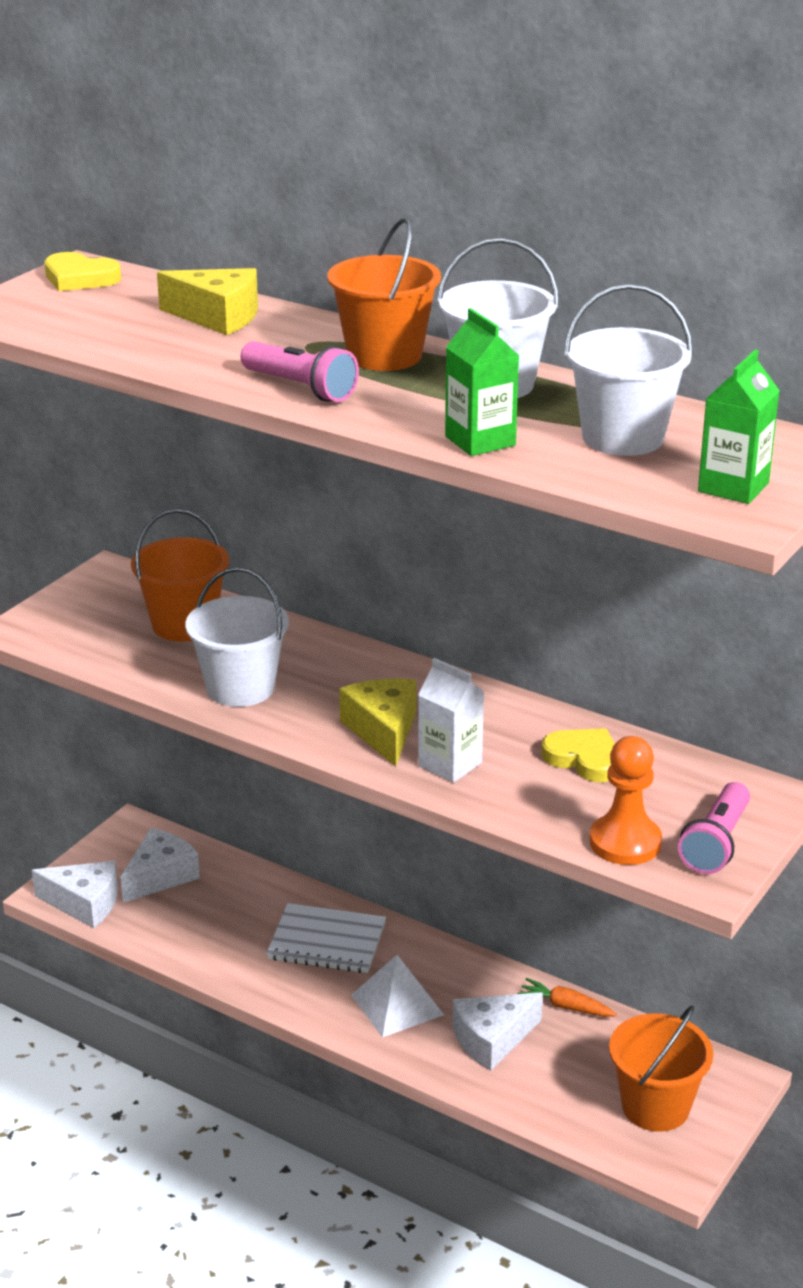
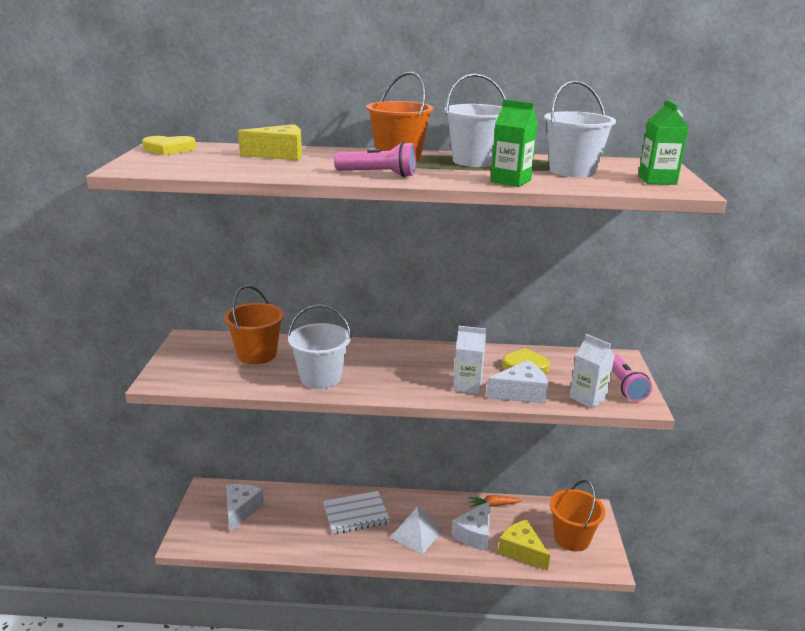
camera: 30 degrees left, 5 degrees down
(84, 904) = (207, 540): white cheese -> white cheese (520, 393)
(383, 731) = (417, 379): yellow cheese -> yellow cheese (522, 551)
(625, 842) = (587, 398): orange pawn -> white carton

